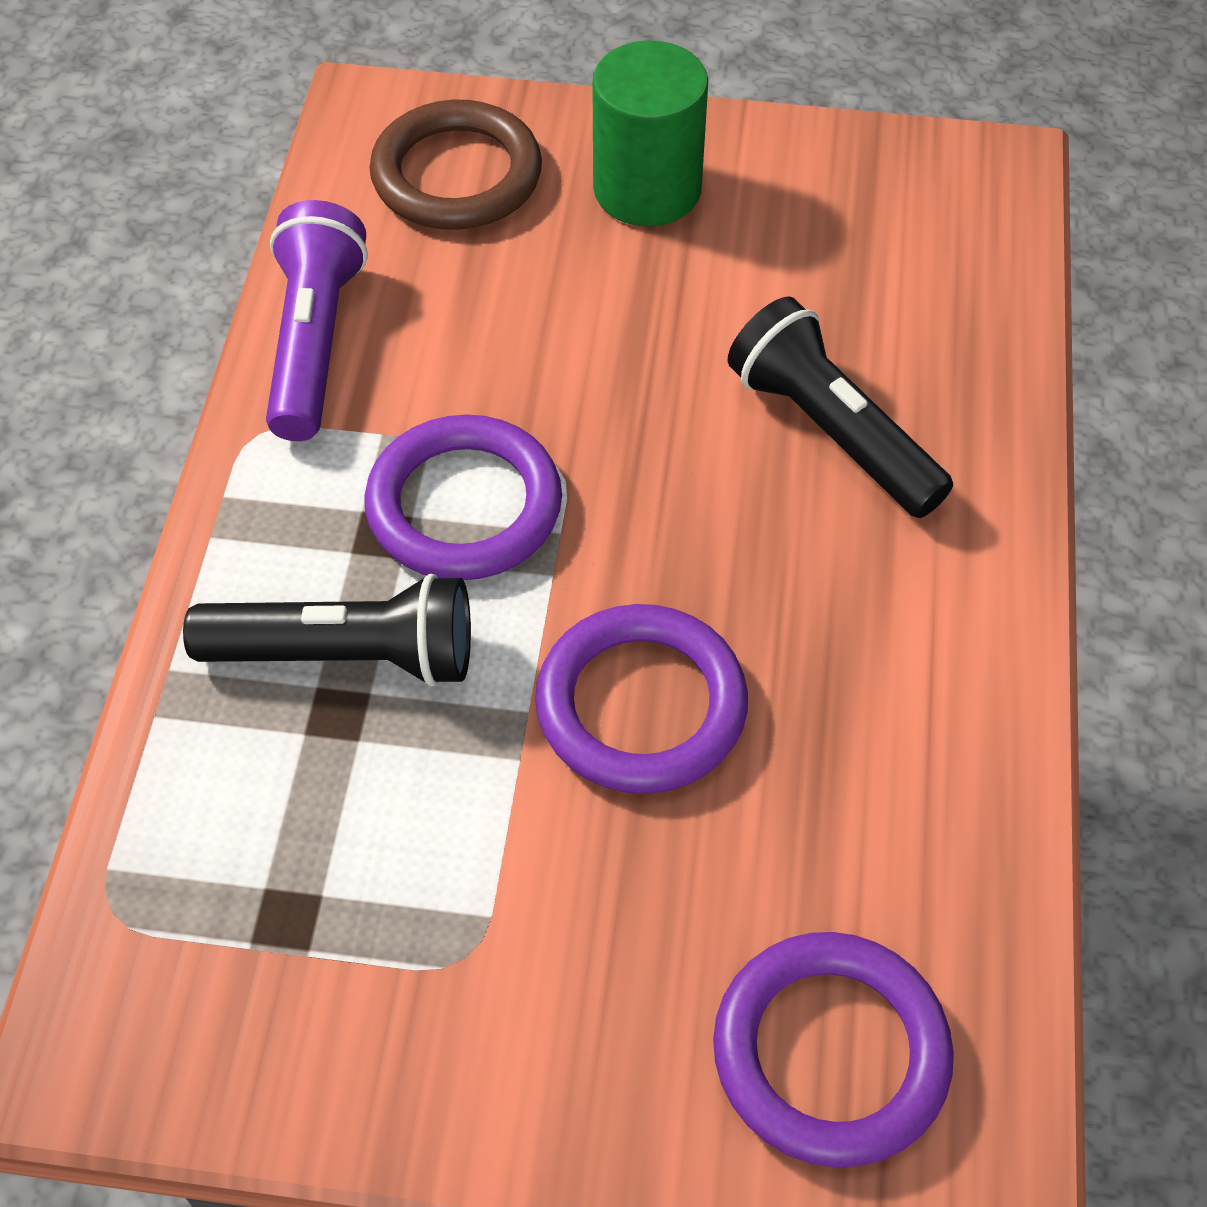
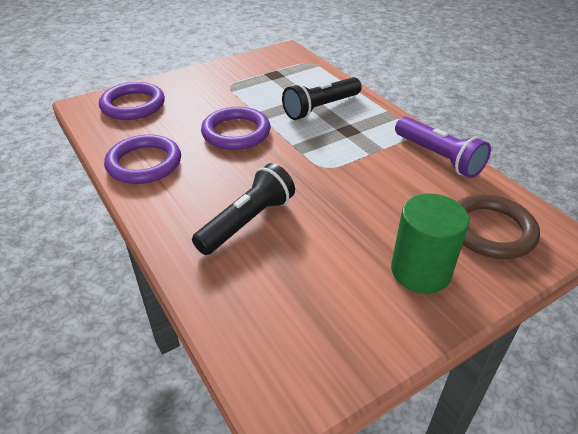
camera: 140 degrees right, 15 degrees down
(464, 506) = (336, 145): purple ring -> purple ring (144, 163)
(832, 432) = (247, 222): black flashlight -> black flashlight turned 60 degrees counterclockwise

